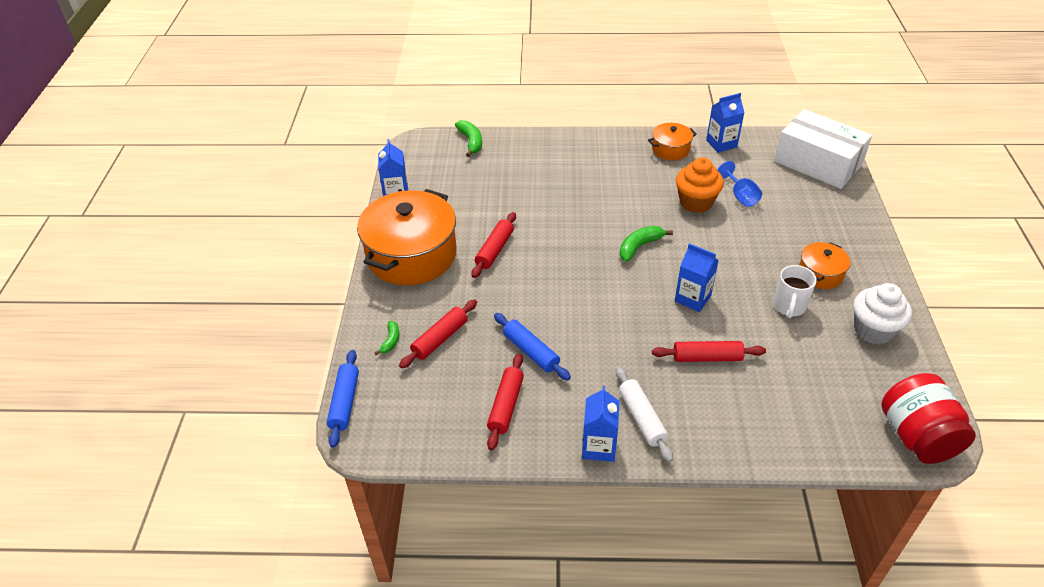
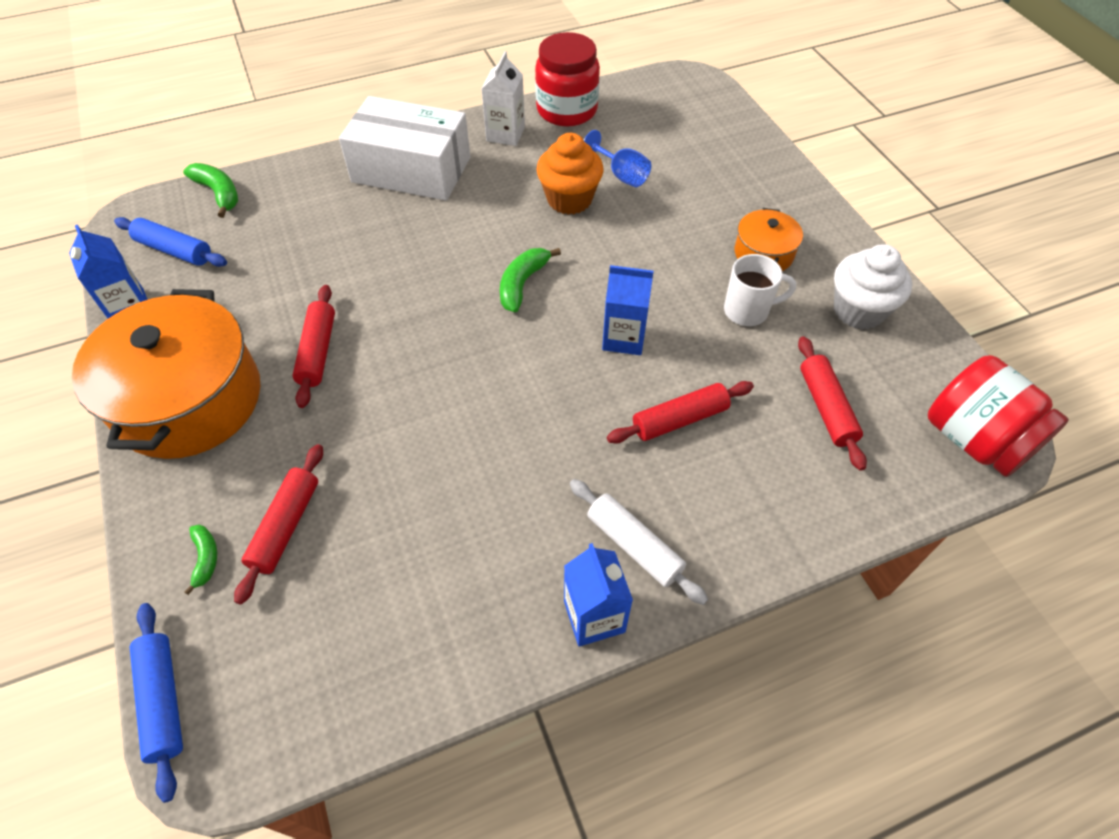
camera: 25 degrees left, 10 degrees up
(506, 405) = (431, 602): red rolling pin -> red rolling pin (826, 408)
(531, 351) = (434, 497): blue rolling pin -> blue rolling pin (174, 250)
(670, 149) = (505, 134): orange pot -> white carton
(721, 144) = (567, 110): blue carton -> red jar
(789, 307) = (747, 311): white mug -> white mug turned 90 degrees counterclockwise
(817, 163) = (693, 107): white box -> white box (411, 170)

